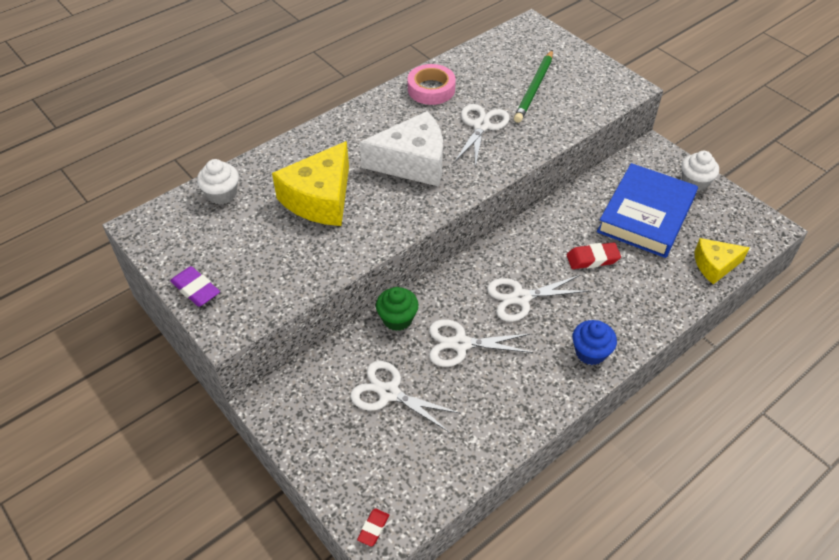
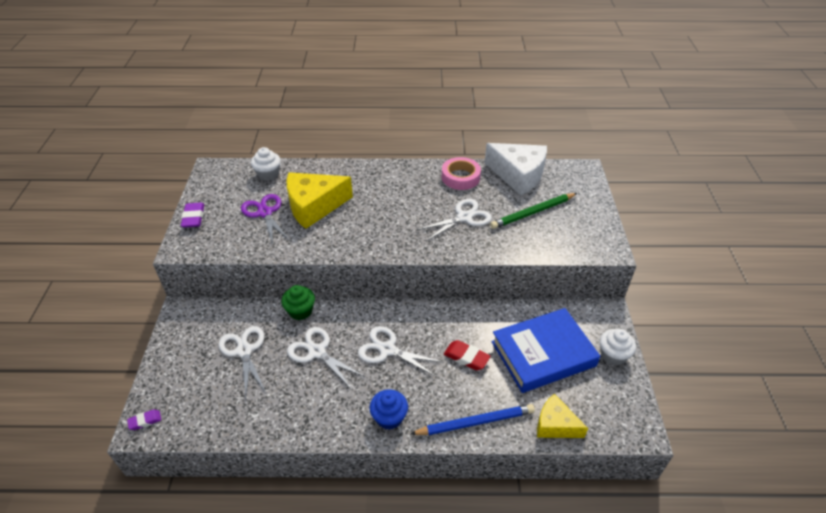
camera: 40 degrees right, 5 degrees down
(274, 236) = (265, 213): none -> purple scissors
(373, 528) = (145, 421): red eraser -> purple eraser
(412, 162) = (392, 216): white cheese -> white cheese (518, 175)
(658, 306) = (475, 422): none -> blue pencil

